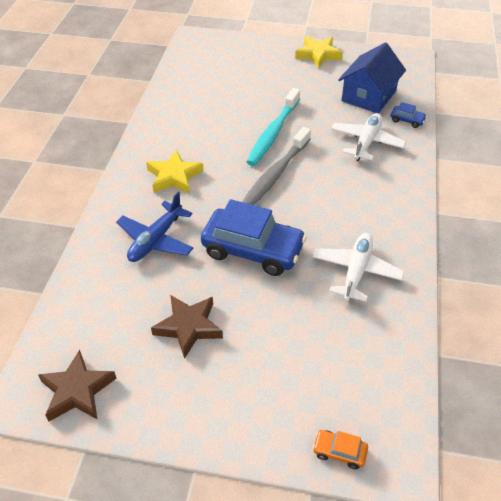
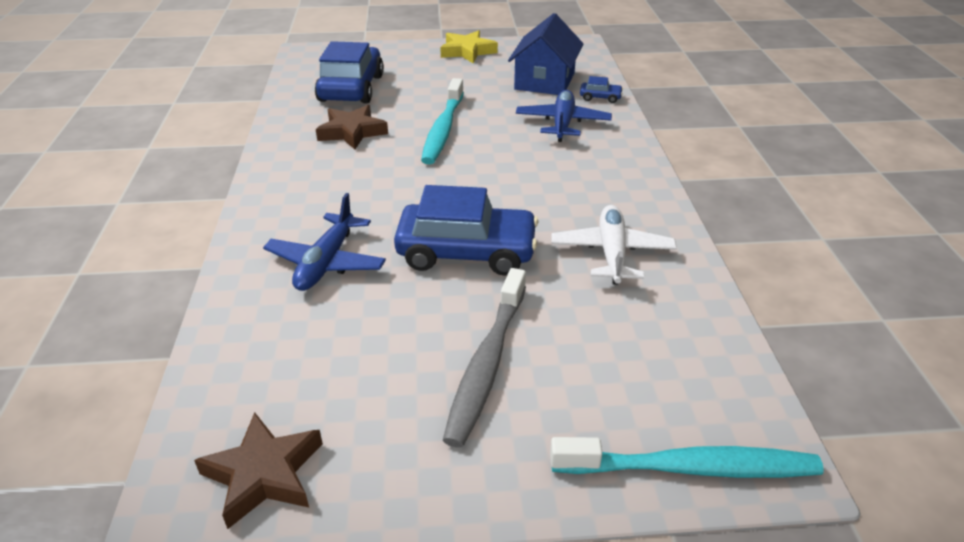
camera: 15 degrees left, 10 degrees down
(174, 176) = (328, 190): yellow star -> none
(189, 327) = (411, 356): brown star -> brown star (352, 132)
(217, 81) = (351, 88): none -> blue car
(275, 175) = (463, 169): grey toothbrush -> grey toothbrush (487, 364)
(339, 452) = (690, 468): orange car -> turquoise toothbrush
(366, 142) = (562, 123): white plane -> blue plane

